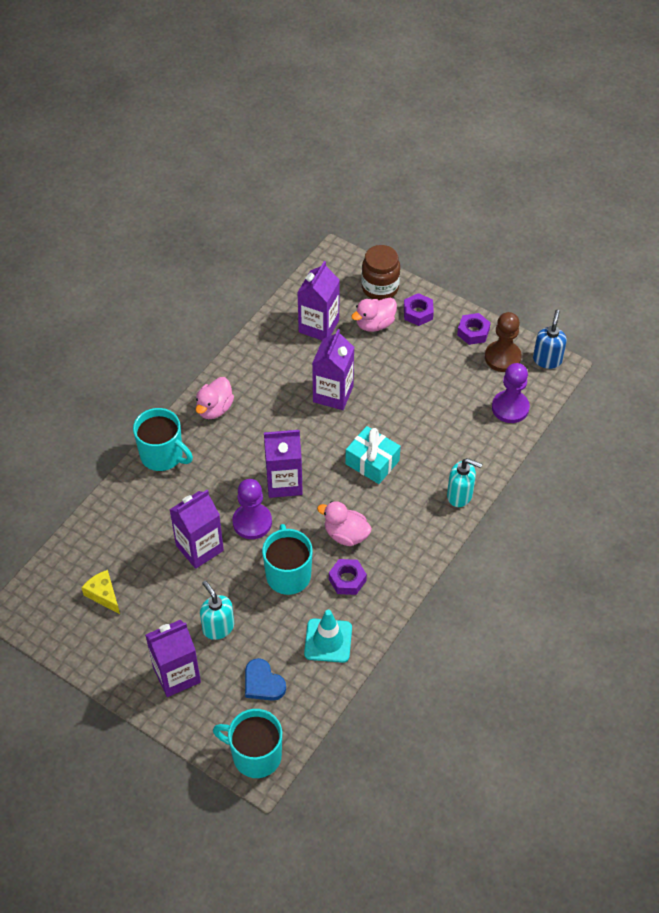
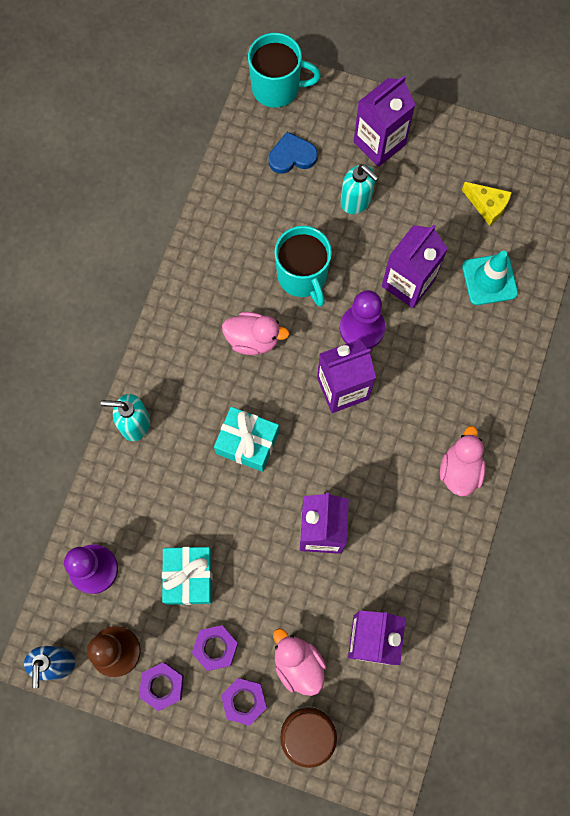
camera: 165 degrees right, 20 degrees up
(162, 455) = (495, 388): turquoise mug -> none
(263, 683) = (292, 156): blue heart -> blue heart turned 45 degrees counterclockwise
(328, 640) = (239, 214): turquoise traffic cone -> turquoise traffic cone (489, 279)
(347, 580) = (237, 286): purple nut -> purple nut (215, 648)
(375, 324) = (298, 664): pink duck -> pink duck turned 75 degrees counterclockwise
(439, 388) = (189, 577): none -> turquoise gift

